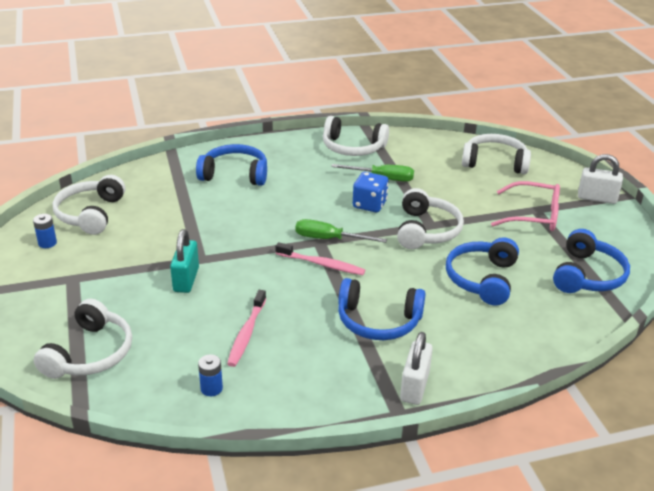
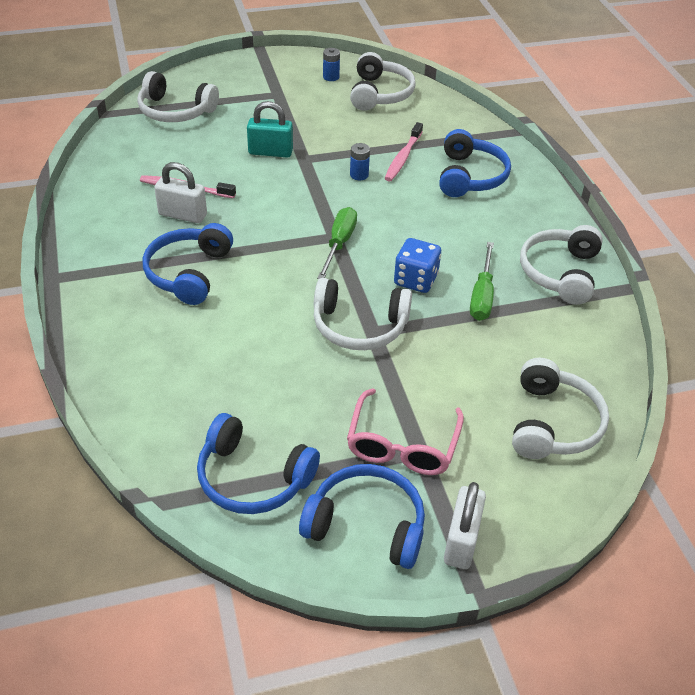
camera: 90 degrees right, 10 degrees up
(90, 214) = (380, 94): white headphones -> white headphones turned 90 degrees clockwise
(211, 388) = (117, 171): blue battery -> blue battery (359, 175)
(322, 264) = (291, 237): pink toothbrush -> pink toothbrush (403, 157)
(414, 386) = (85, 291): white padlock -> white padlock (182, 215)
(482, 279) = (254, 365): blue headphones -> blue headphones (366, 524)

